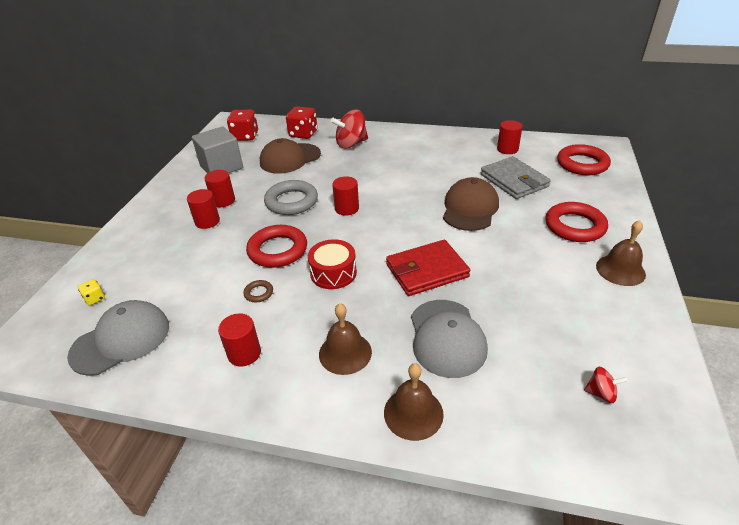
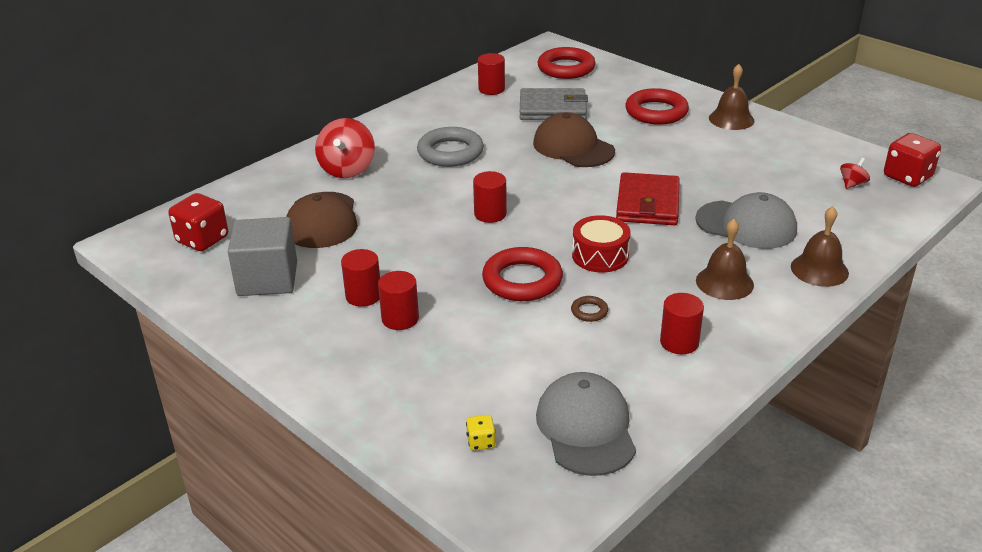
camera: 60 degrees left, 5 degrees down
(291, 201) = (430, 246): grey ring -> grey ring (450, 152)
(303, 134) = (268, 194): red dice -> red dice (907, 177)

